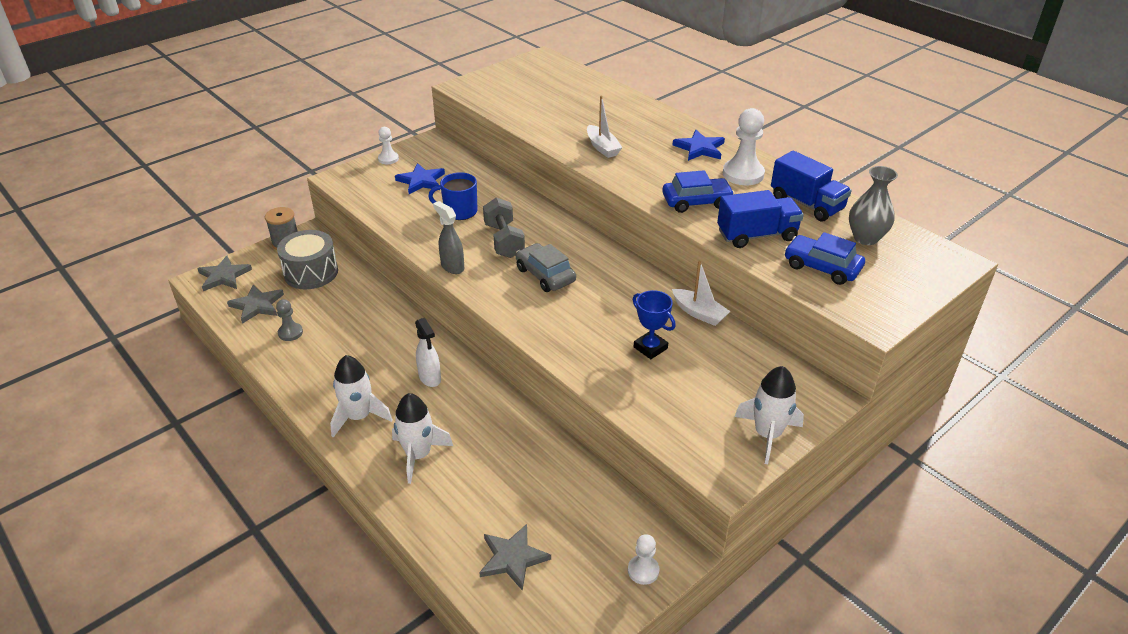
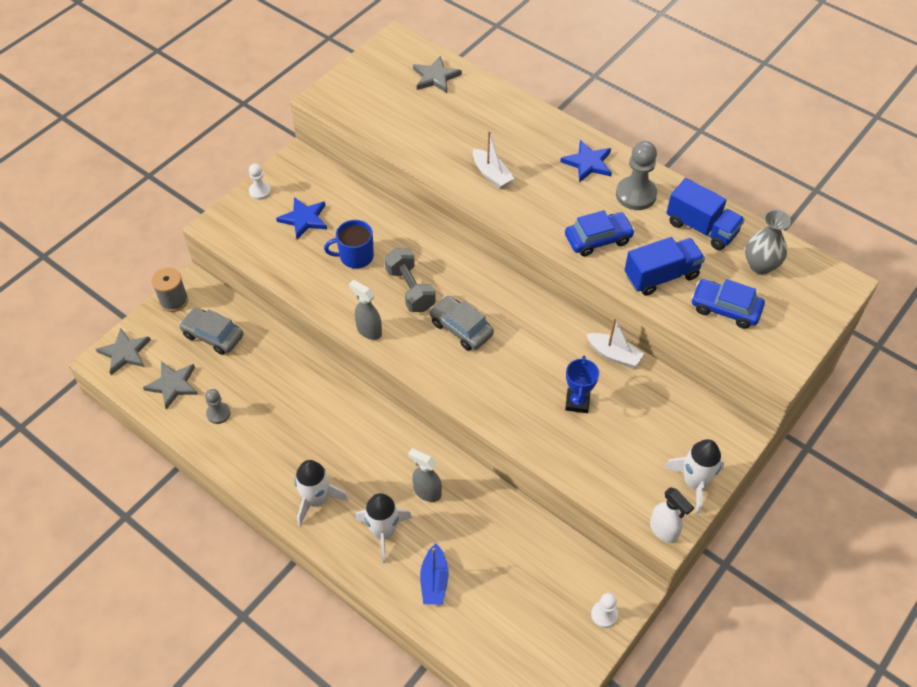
camera: 10 degrees left, 15 degrees up
(311, 272) = (213, 335): grey drum -> grey car
(430, 378) = (370, 446): white spray bottle -> white spray bottle (664, 531)
(458, 508) = (434, 581): none -> blue boat
(476, 425) = (427, 492): none -> grey spray bottle
(513, 558) = (493, 621): grey star -> grey star (435, 77)
(650, 348) = (577, 402): blue trophy -> blue trophy turned 60 degrees clockwise
(743, 174) = (636, 195): white pawn -> grey pawn

